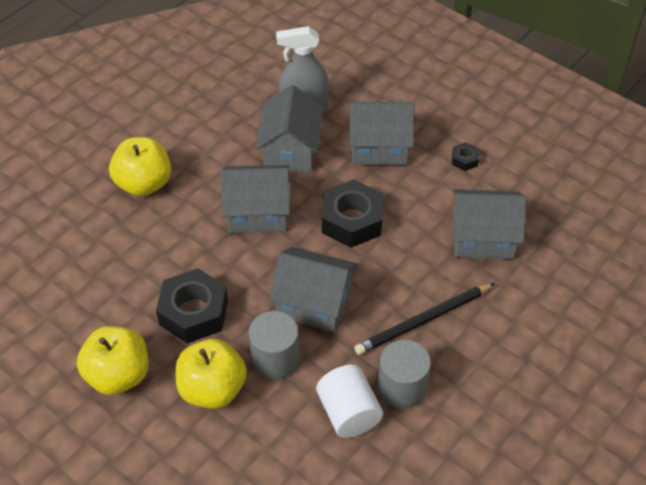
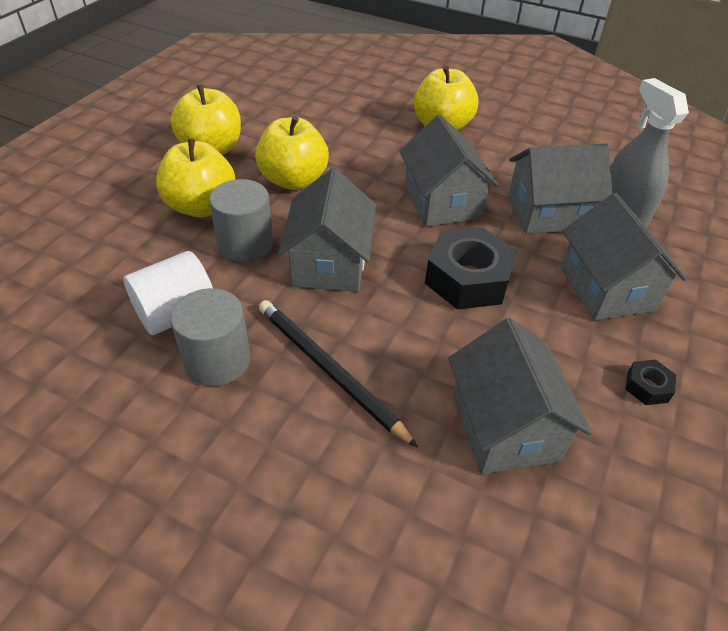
camera: 75 degrees right, 5 degrees down
(193, 312) = (293, 180): black nut -> yellow apple

